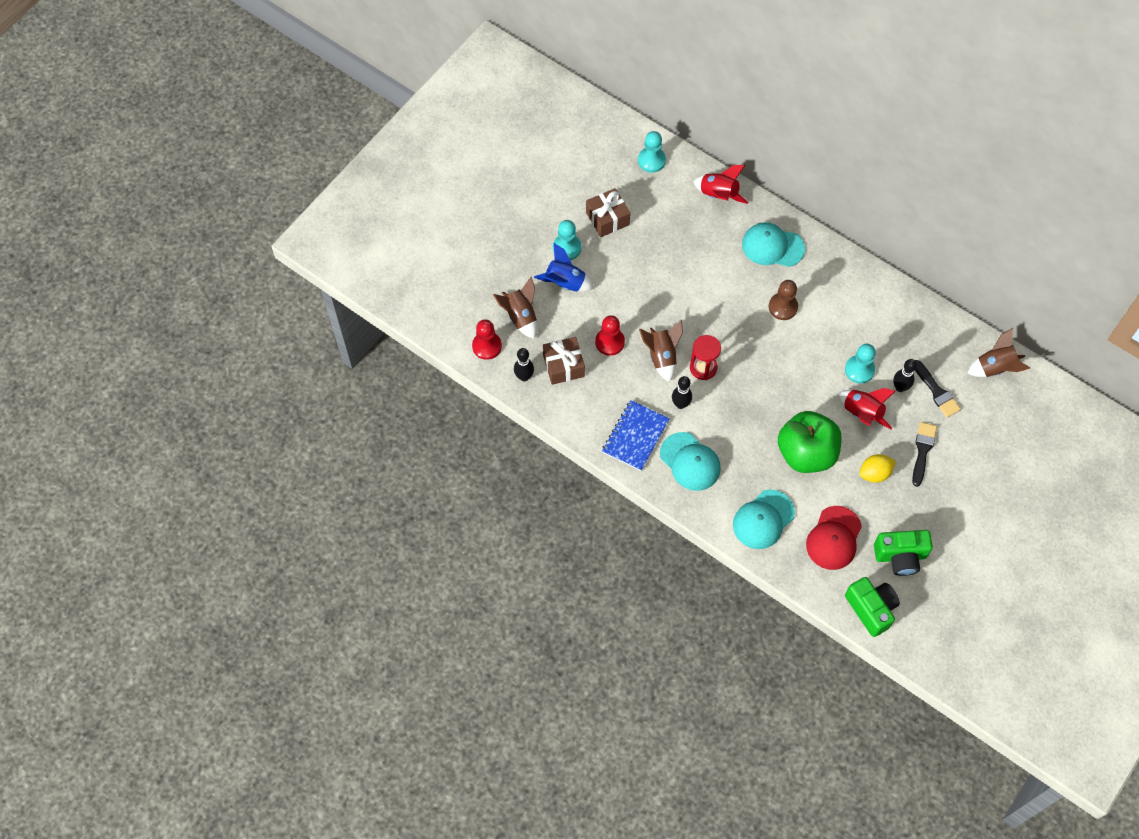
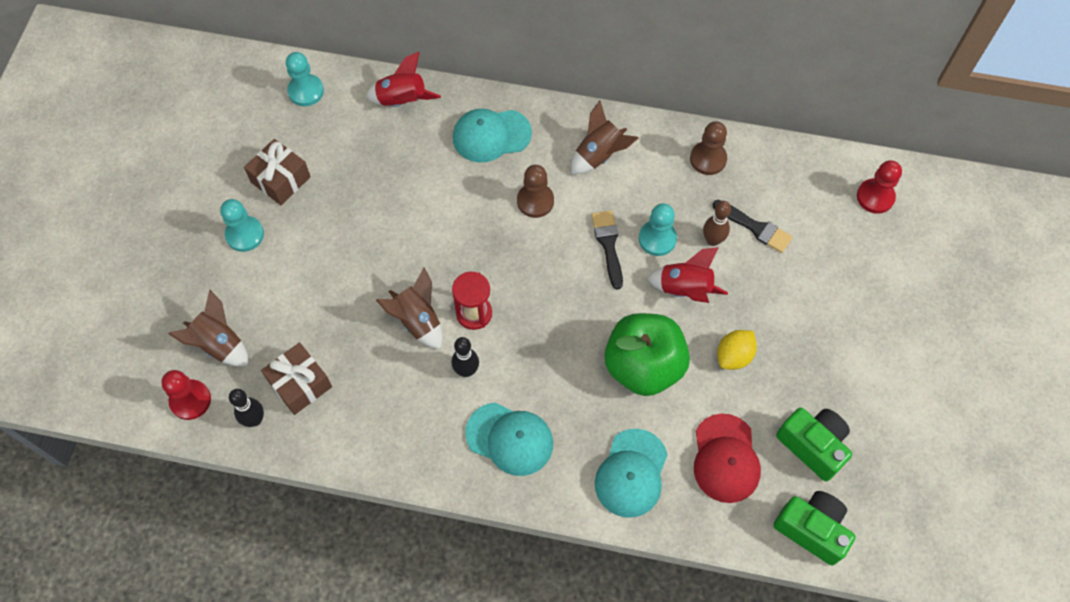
camera: 25 degrees left, 0 degrees up
(565, 282) = (260, 278): blue rocket -> none
(609, 342) = (346, 329): red pawn -> red pawn (875, 197)
(635, 436) = (428, 436): blue notebook -> none
(900, 387) = (712, 240): black bowling pin -> brown bowling pin
(900, 556) = (812, 446): green camera -> green camera turned 105 degrees counterclockwise
(922, 451) = (774, 304): black brush -> black brush (608, 245)
(926, 328) = (708, 159): none -> brown pawn
(995, 368) = (805, 173): brown rocket -> brown rocket (599, 155)

